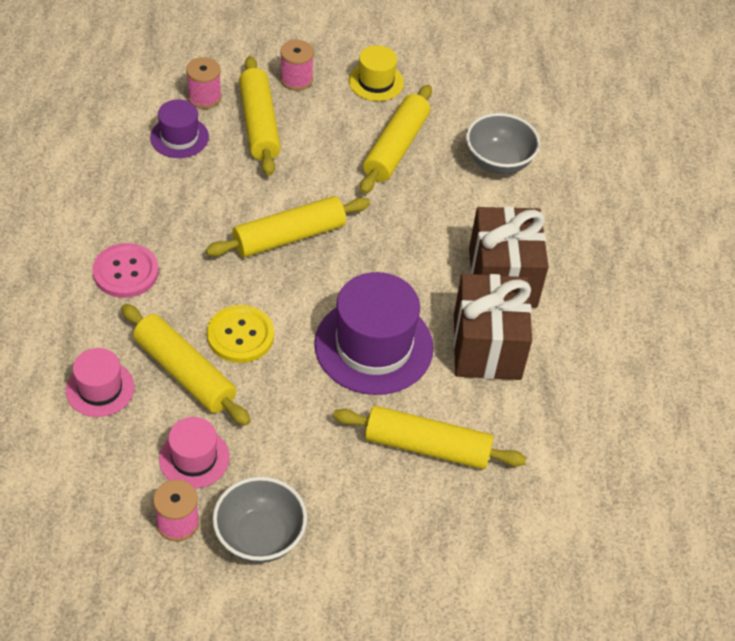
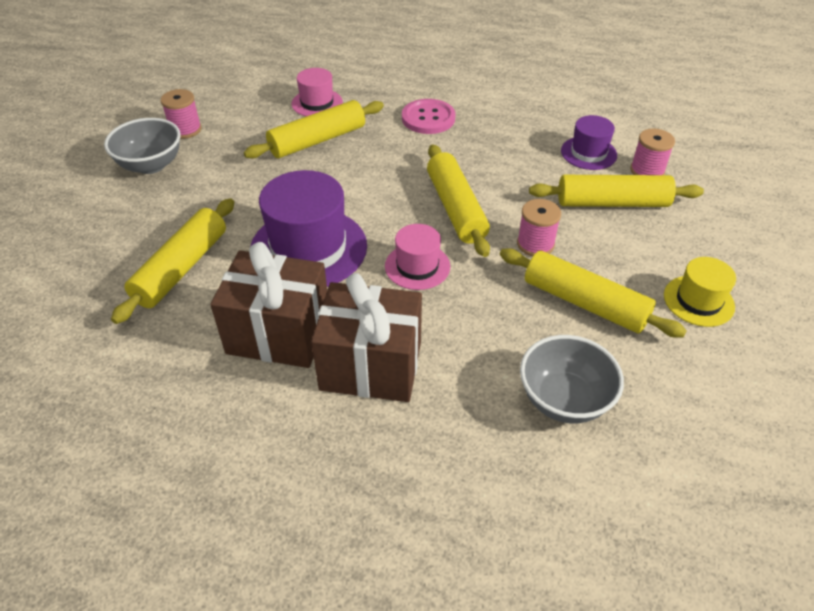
camera: 105 degrees right, 5 degrees down
(194, 458) = (236, 140): pink hat -> pink hat (417, 266)
(240, 335) = (346, 170): yellow button -> none
(296, 79) = (688, 235): pink spool -> pink spool (535, 244)

